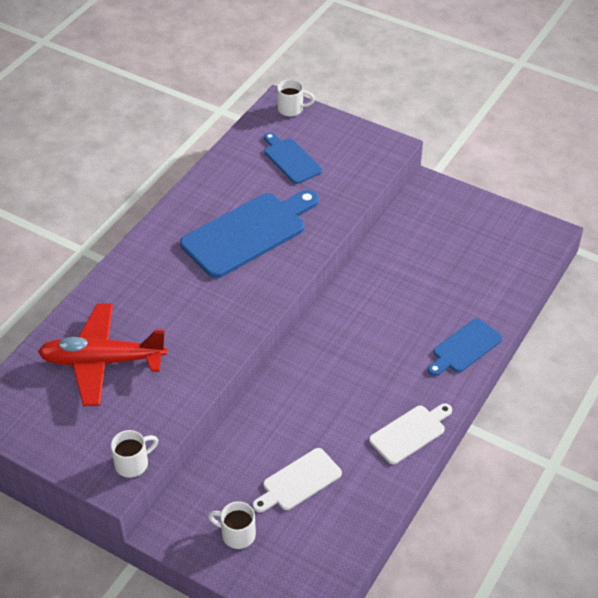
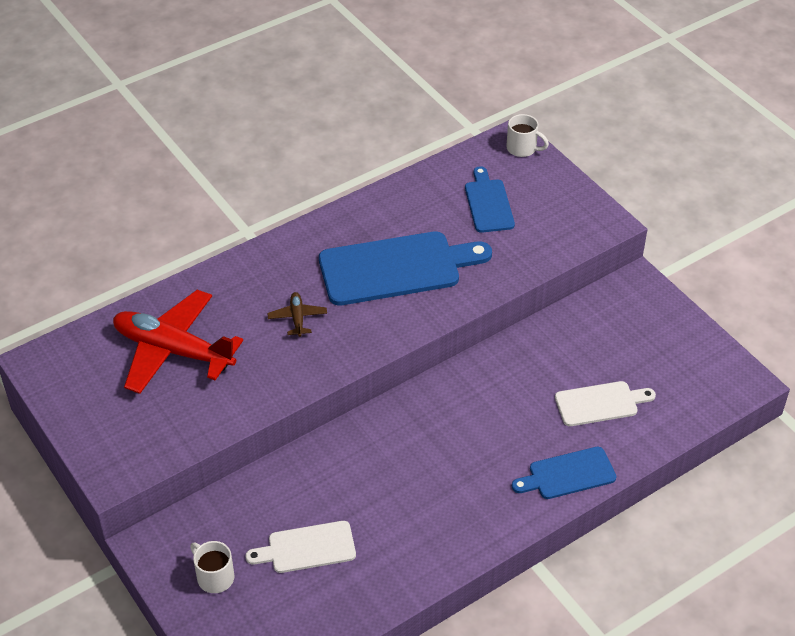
camera: 25 degrees right, 0 degrees up
(133, 463) = (142, 464): white mug -> none
(192, 299) = (297, 318): none -> brown plane
(410, 433) = (452, 543): white cutting board -> white cutting board (600, 403)

